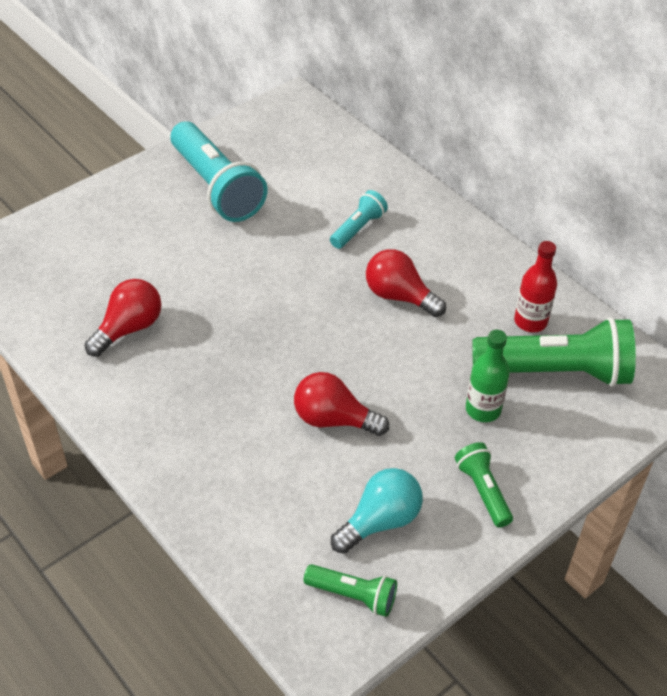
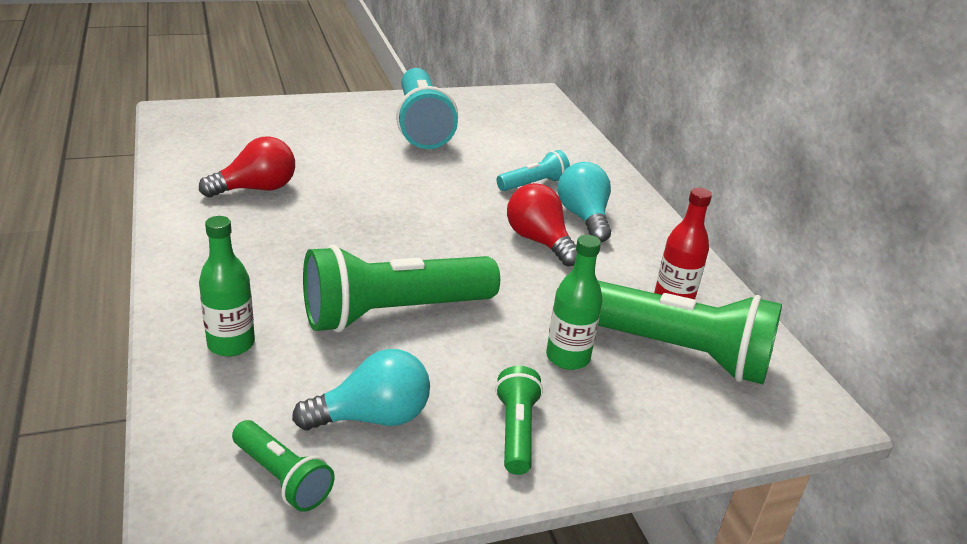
camera: 20 degrees right, 15 degrees down
(234, 501) = (231, 344): none -> green bottle
(334, 419) = (394, 313): red light bulb -> green flashlight
(419, 254) = (584, 217): none -> turquoise light bulb

